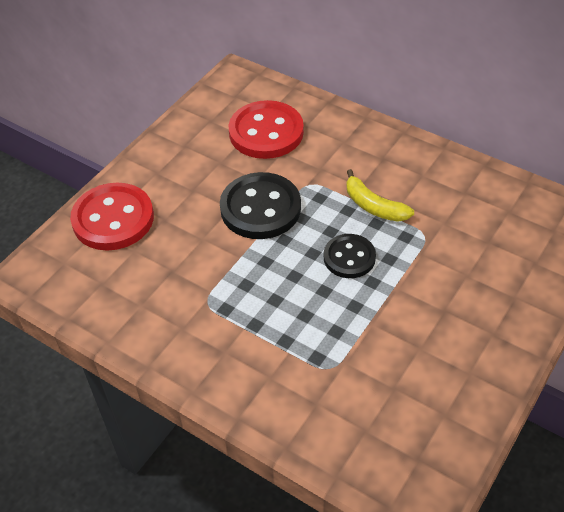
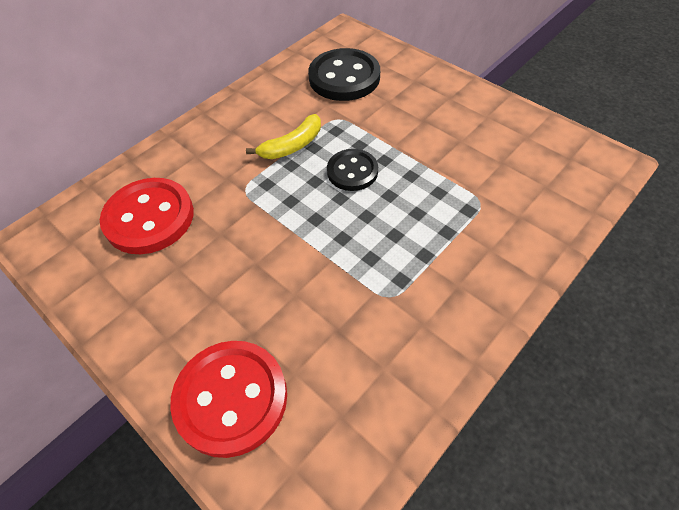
camera: 80 degrees left, 5 degrees up
(260, 208) = (265, 234): black button -> black button (344, 77)

